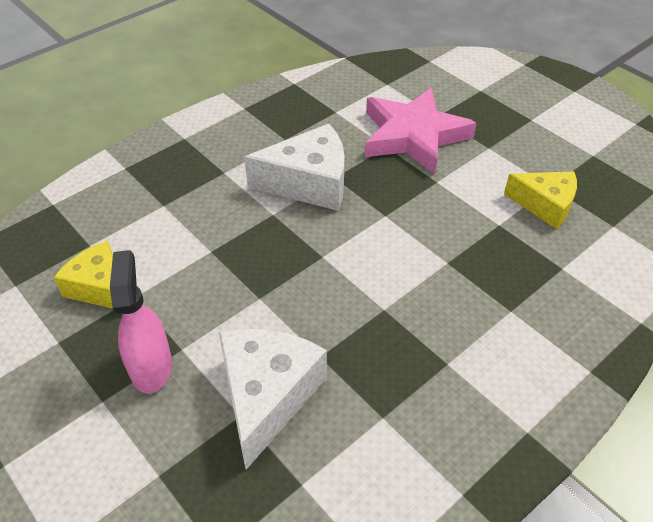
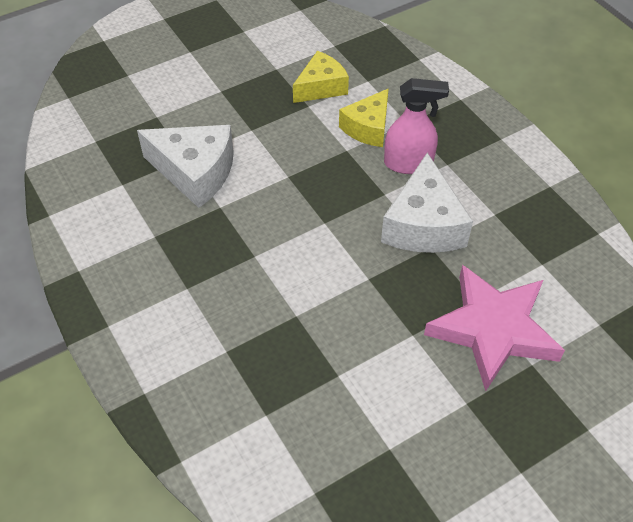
camera: 100 degrees right, 5 degrees up
(151, 366) = (240, 113): pink spray bottle -> pink spray bottle (408, 163)
(545, 205) = (359, 430): yellow cheese -> yellow cheese (368, 128)

